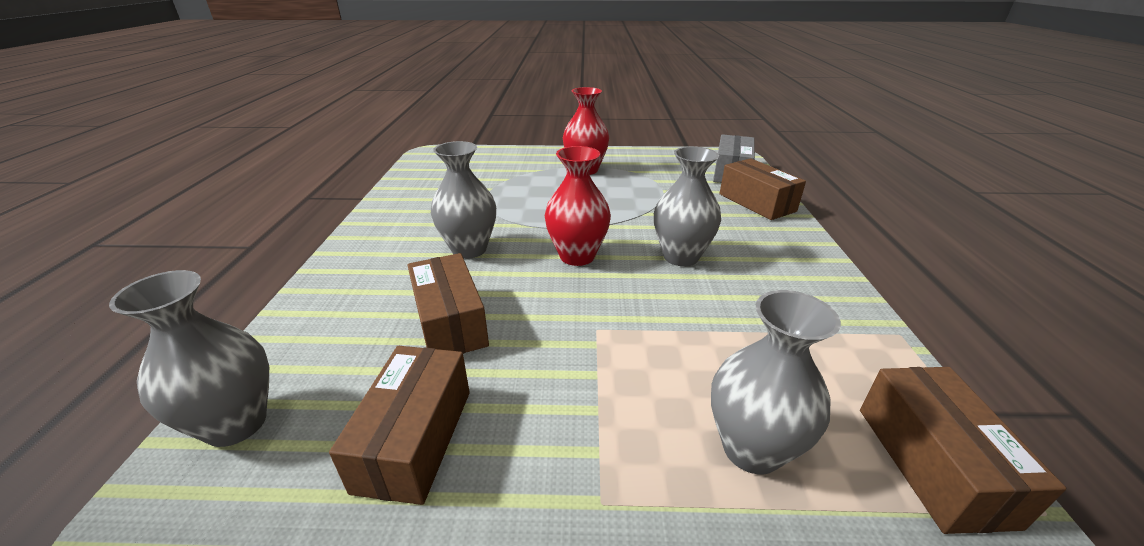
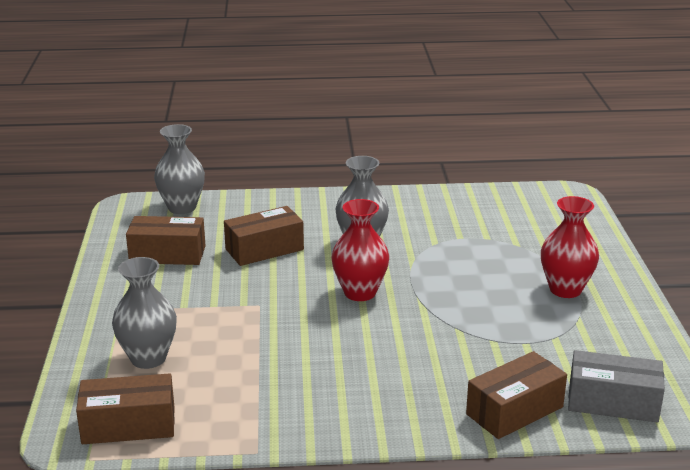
camera: 85 degrees right, 5 degrees down
(680, 256) = (369, 346): grey vase -> none

